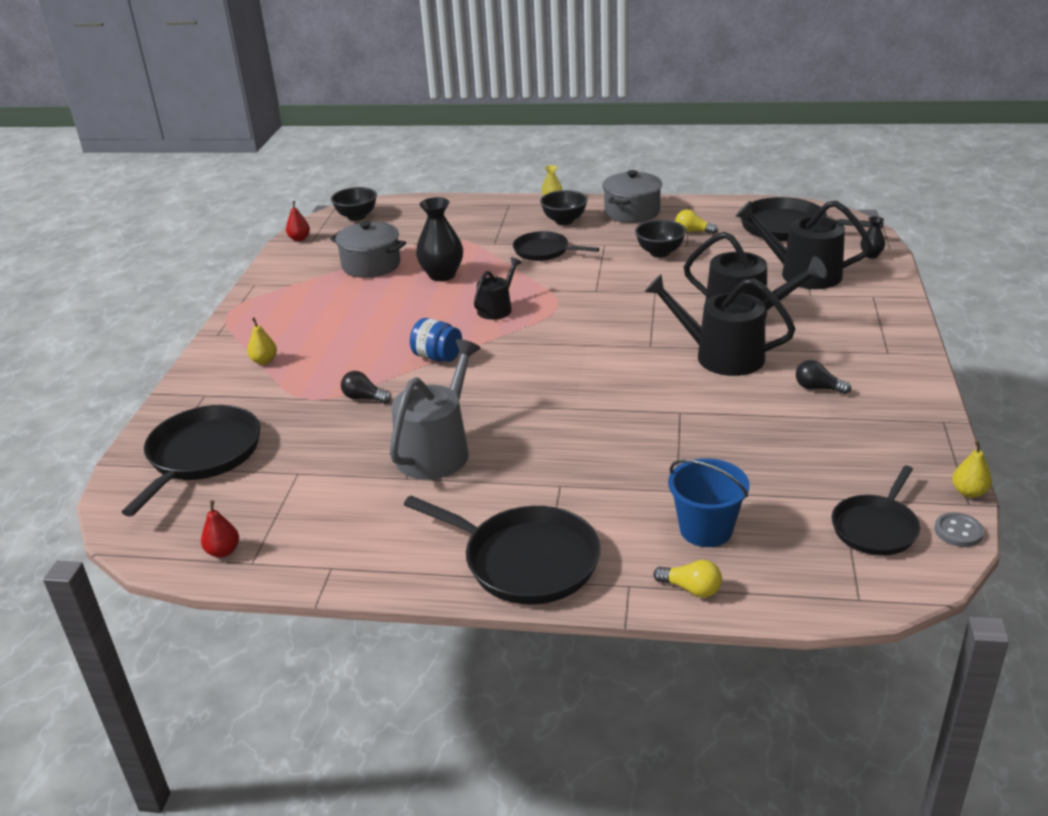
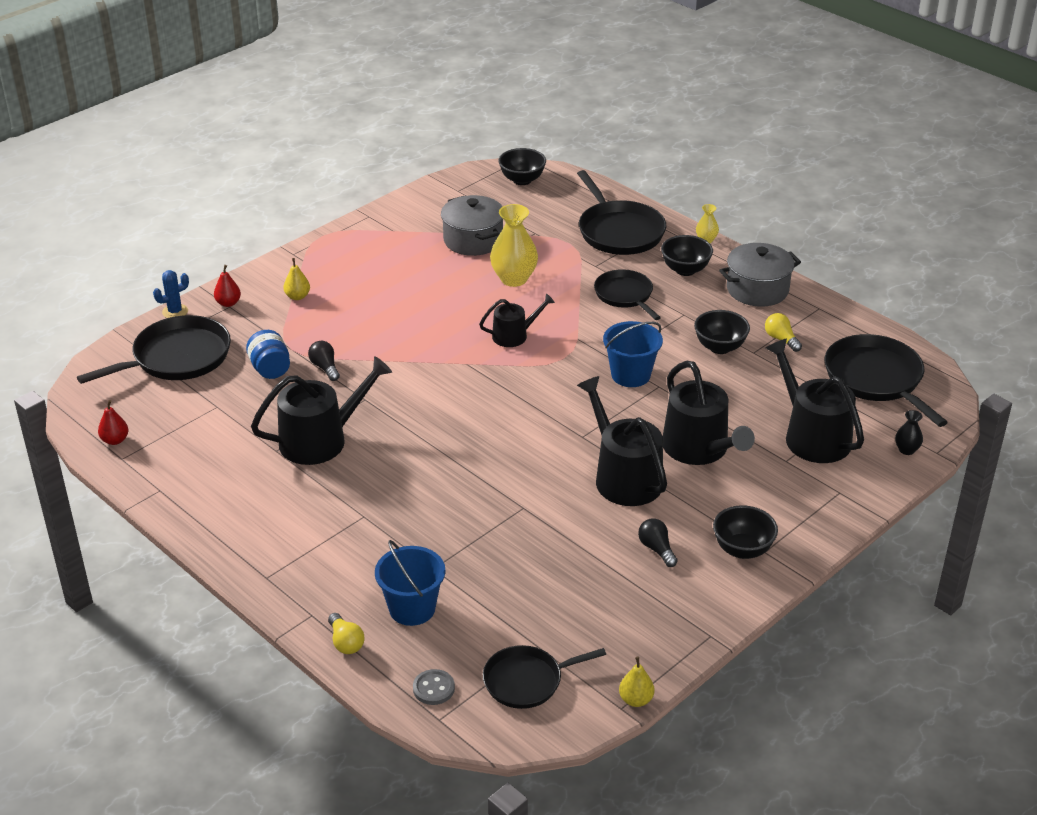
camera: 35 degrees right, 5 degrees up
(151, 422) = (175, 311): none -> blue cactus
(299, 239) = (452, 183): red pear -> red pear (228, 303)
(437, 357) = (415, 359): blue jar -> blue jar (270, 369)
(437, 450) = (321, 440): grey watering can -> black watering can
(442, 275) = (514, 279): black vase -> yellow vase
(526, 561) = (273, 557): black pan -> black pan (619, 231)
(624, 294) = (630, 375): none -> blue bucket
(872, 358) = (742, 549): none -> black bowl
(958, 531) = (580, 721): grey button -> grey button (433, 688)

